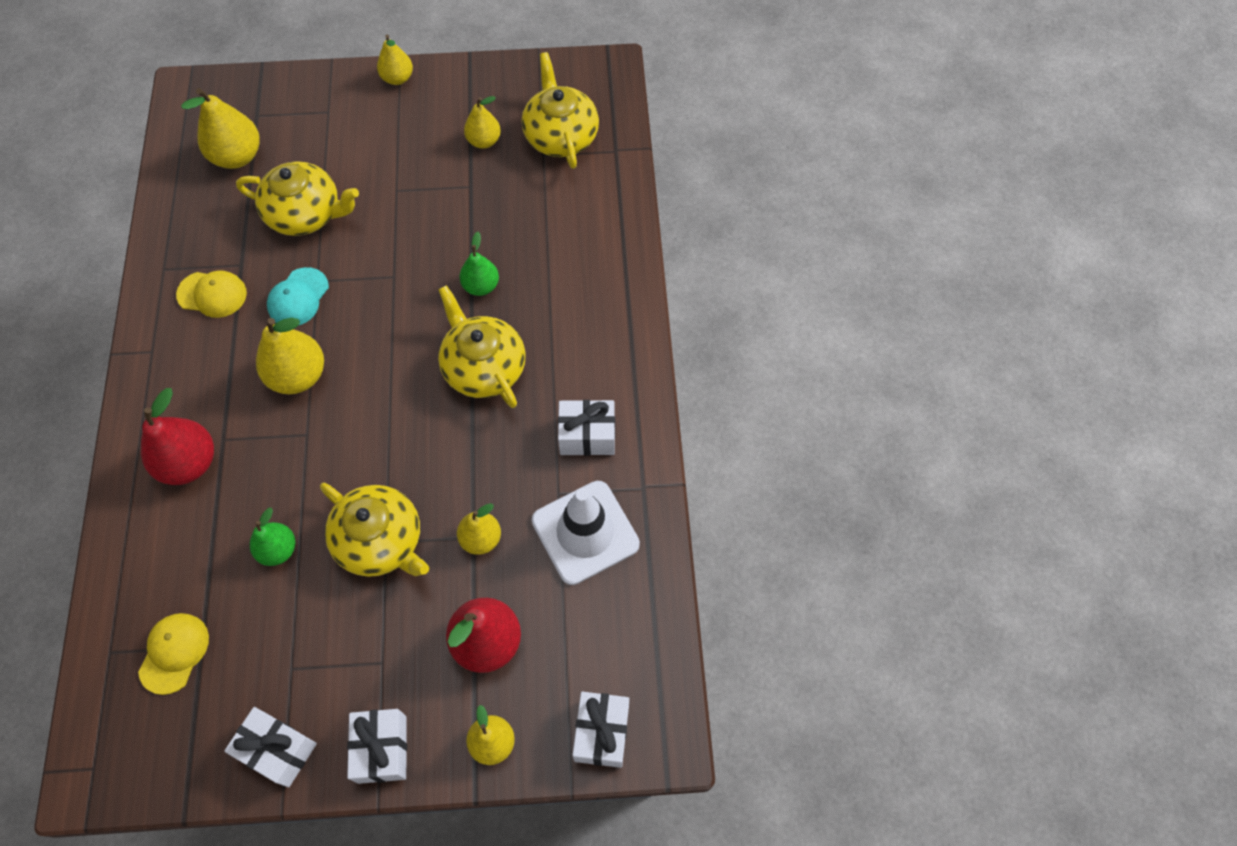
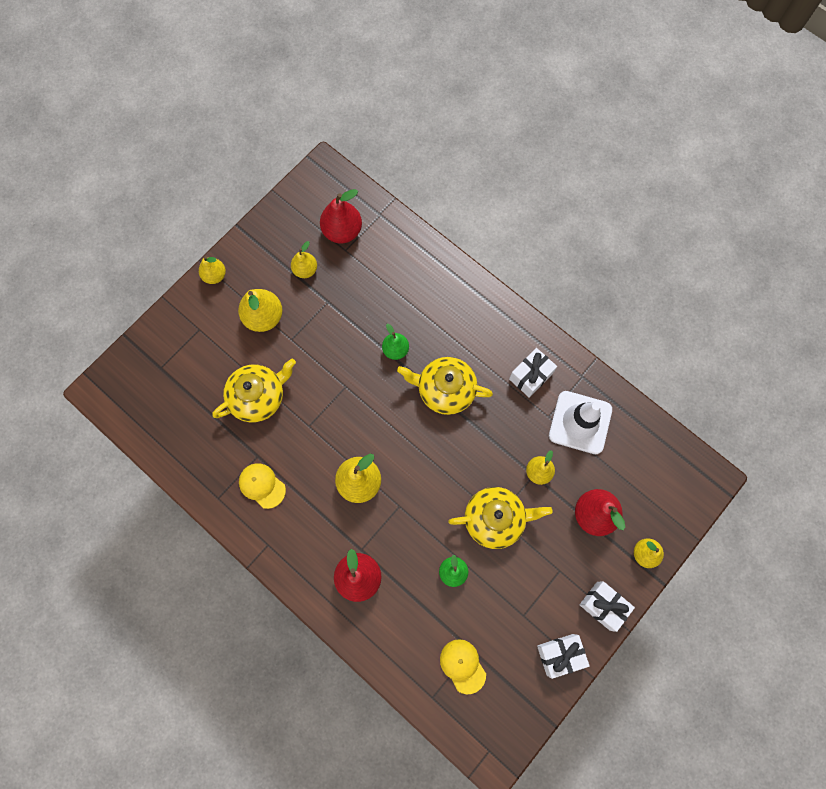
camera: 45 degrees left, 10 degrees up
(212, 294) = (262, 485): yellow cap -> yellow cap turned 105 degrees counterclockwise
(237, 156) = (179, 400): yellow pear -> yellow pear (264, 317)
(298, 297) = (310, 444): turquoise cap -> none
(561, 136) = (342, 231): yellow teapot -> red pear
(602, 733) = (683, 502): white gift -> none

